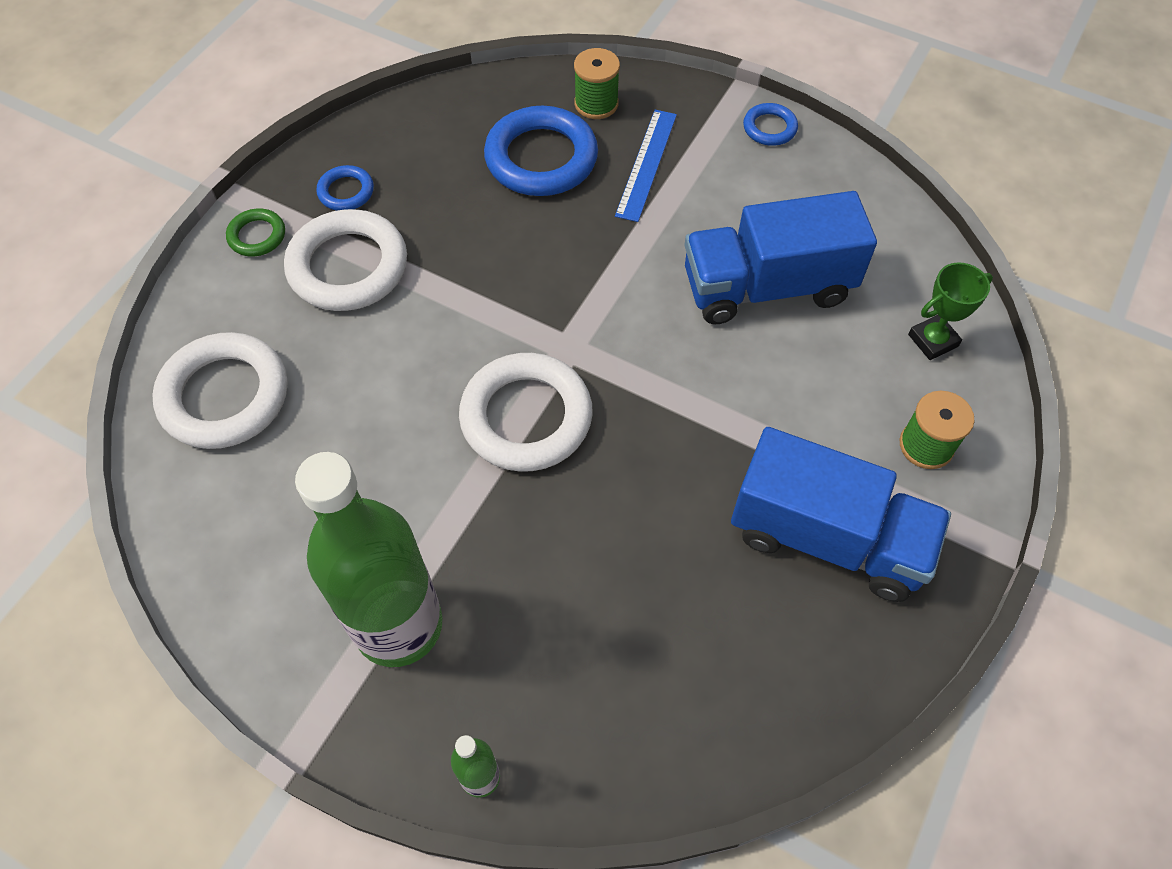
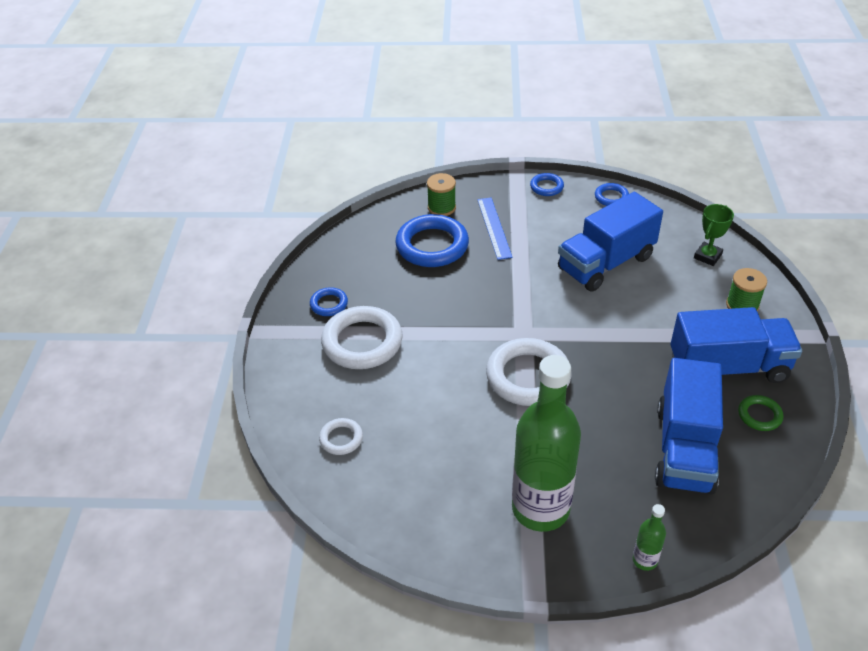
camera: 25 degrees left, 15 degrees down
(224, 396) = (341, 439): white ring -> white ring, size x0.49
(257, 236) = (292, 347): green ring -> green ring (759, 415)
(663, 635) = (684, 449): none -> blue truck
(855, 182) = (611, 197): none -> blue ring

